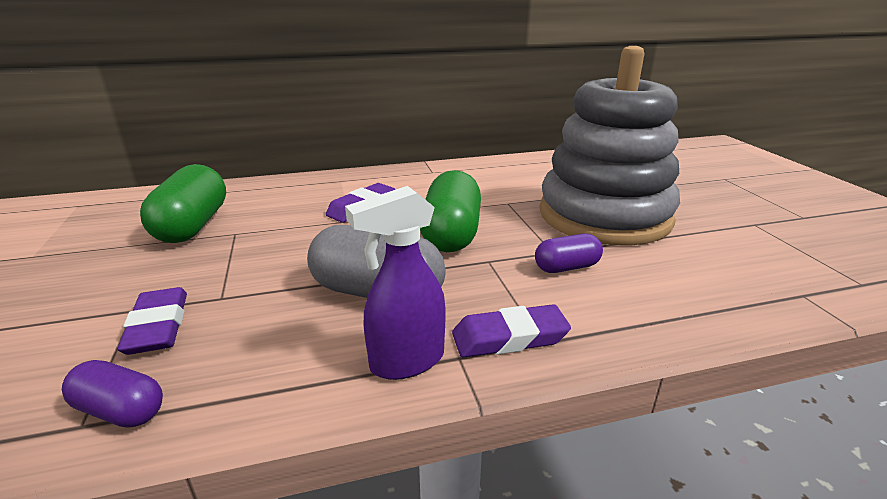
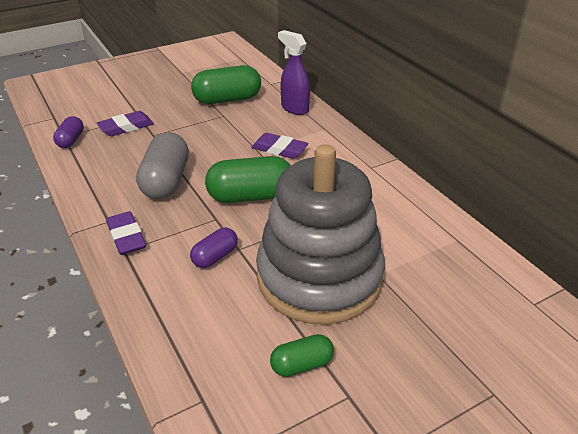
camera: 75 degrees right, 10 degrees up
(406, 361) = (103, 204): purple spray bottle -> purple spray bottle (294, 108)
(566, 267) = (215, 257): purple capsule -> purple capsule turned 75 degrees clockwise
(727, 238) = (302, 365): none -> green capsule

